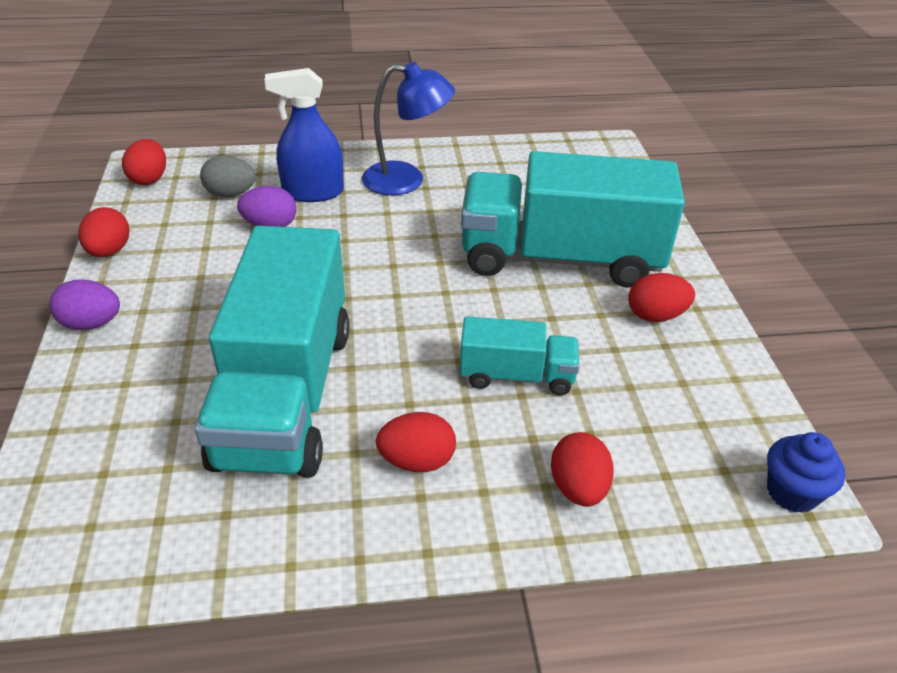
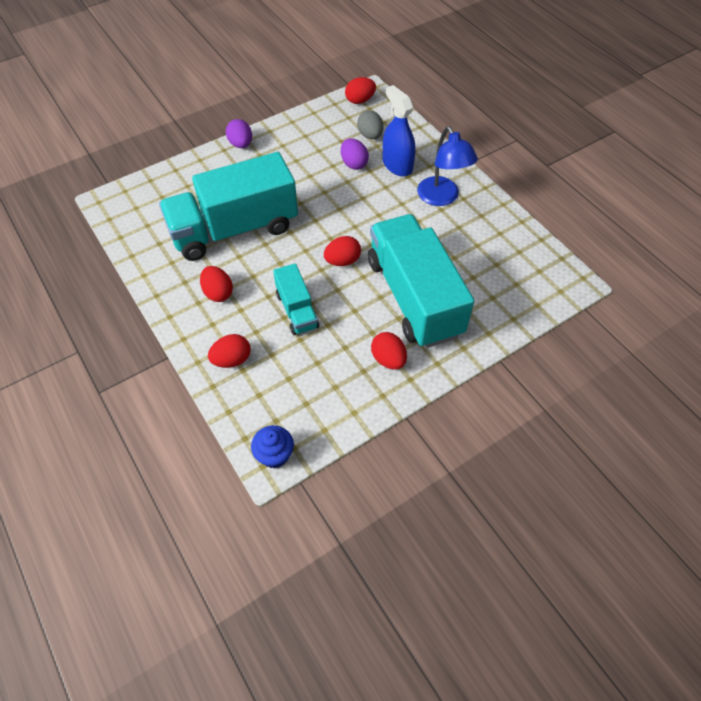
camera: 65 degrees right, 15 degrees up
(109, 251) = (293, 121): red egg -> red egg (342, 261)

